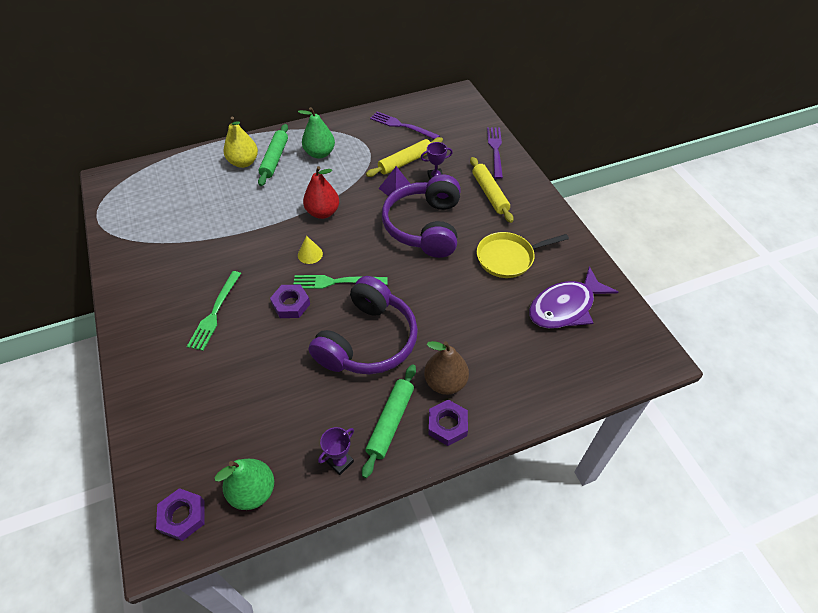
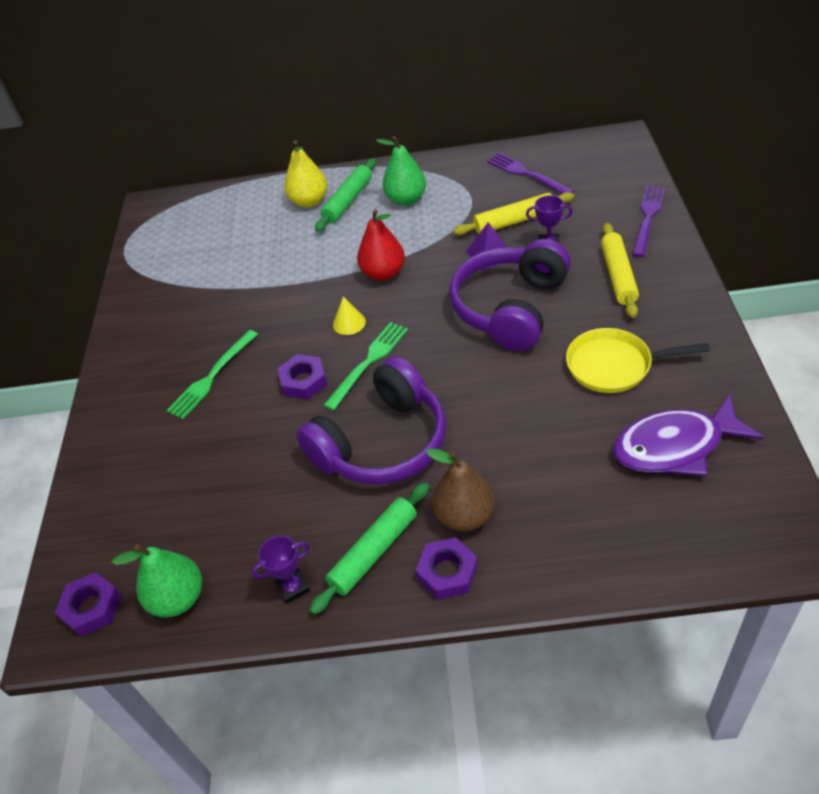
camera: 25 degrees right, 5 degrees down
(336, 282) = (369, 362): green fork -> green fork turned 105 degrees clockwise

